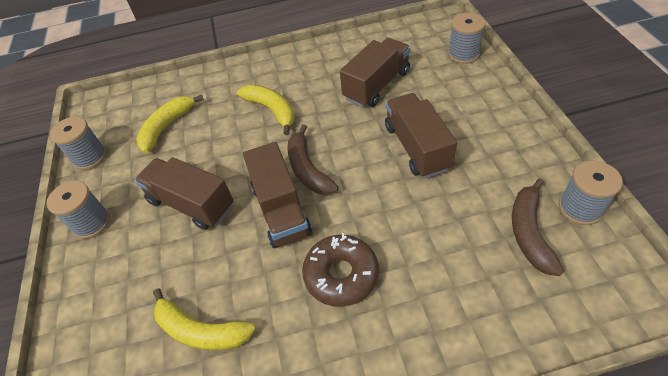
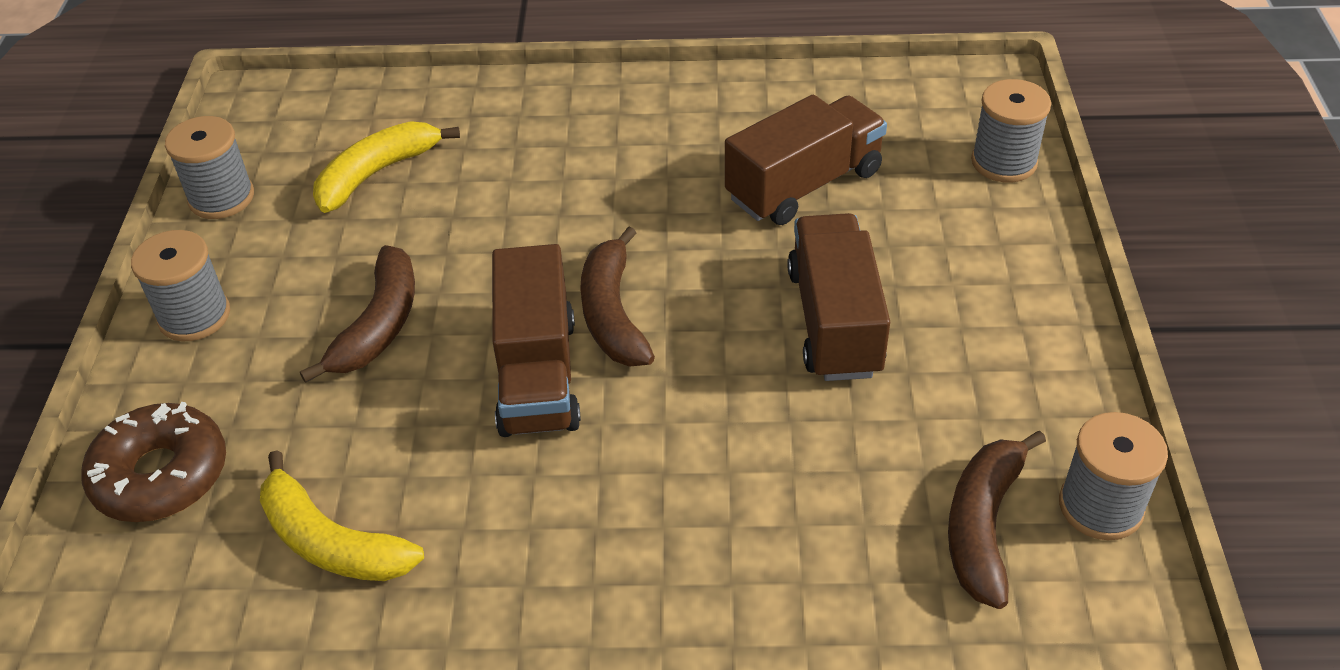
camera: 10 degrees right, 5 degrees down
(191, 204) = (379, 325): brown truck -> brown banana
(272, 110) = (583, 187): yellow banana -> none
(341, 275) = (606, 512): brown donut -> brown donut (161, 475)

